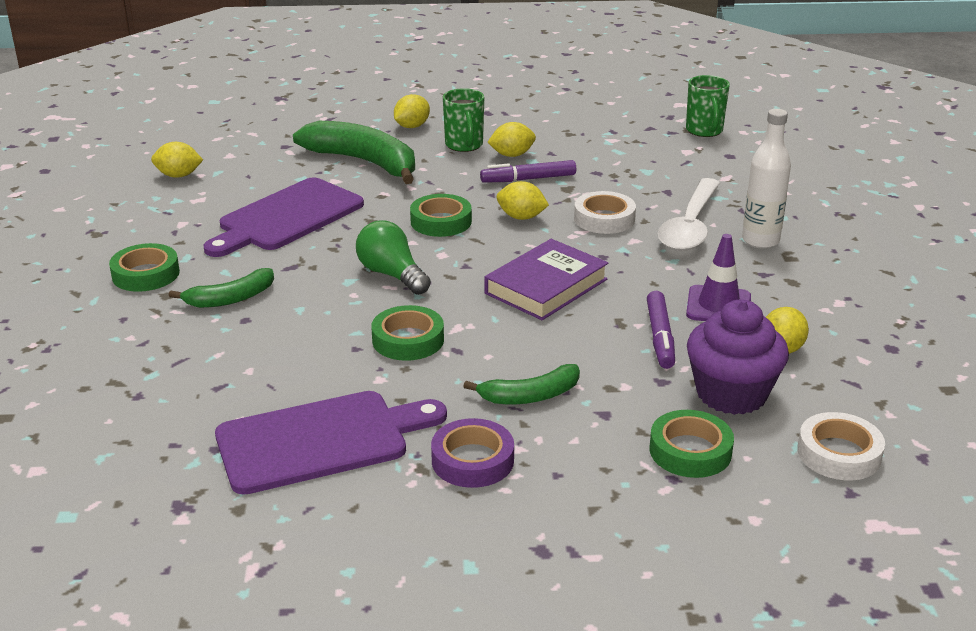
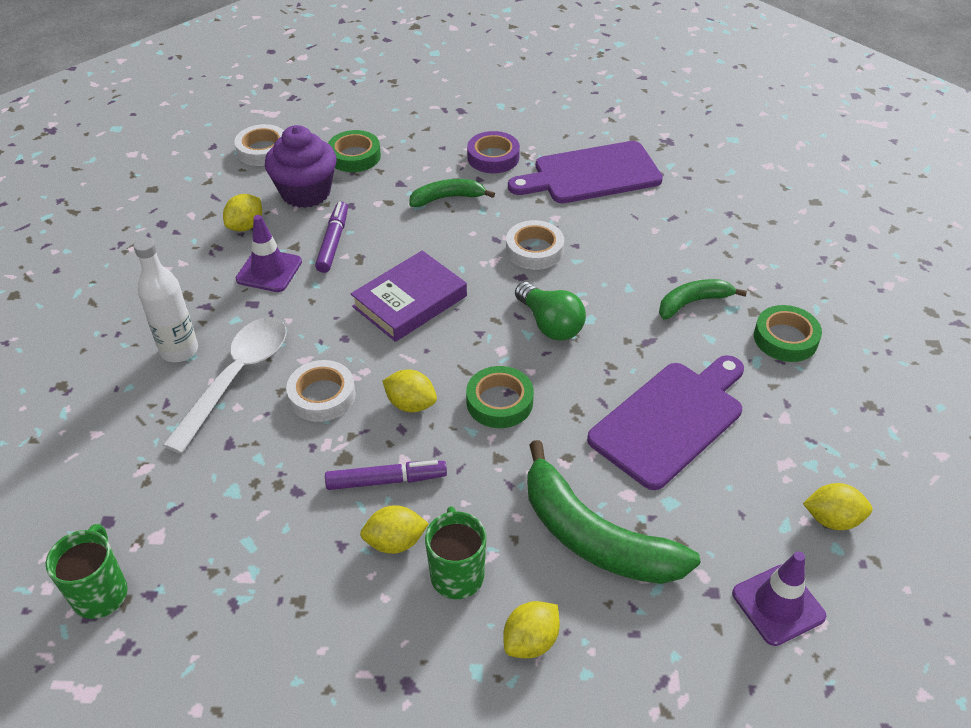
camera: 175 degrees left, 15 degrees up
(242, 143) = (778, 605): none -> purple traffic cone
(408, 340) = (534, 250): green tape -> white tape

